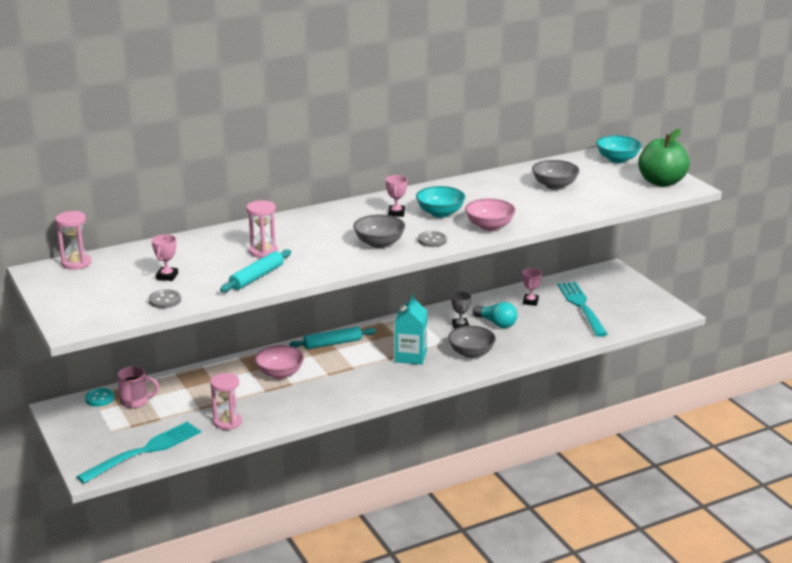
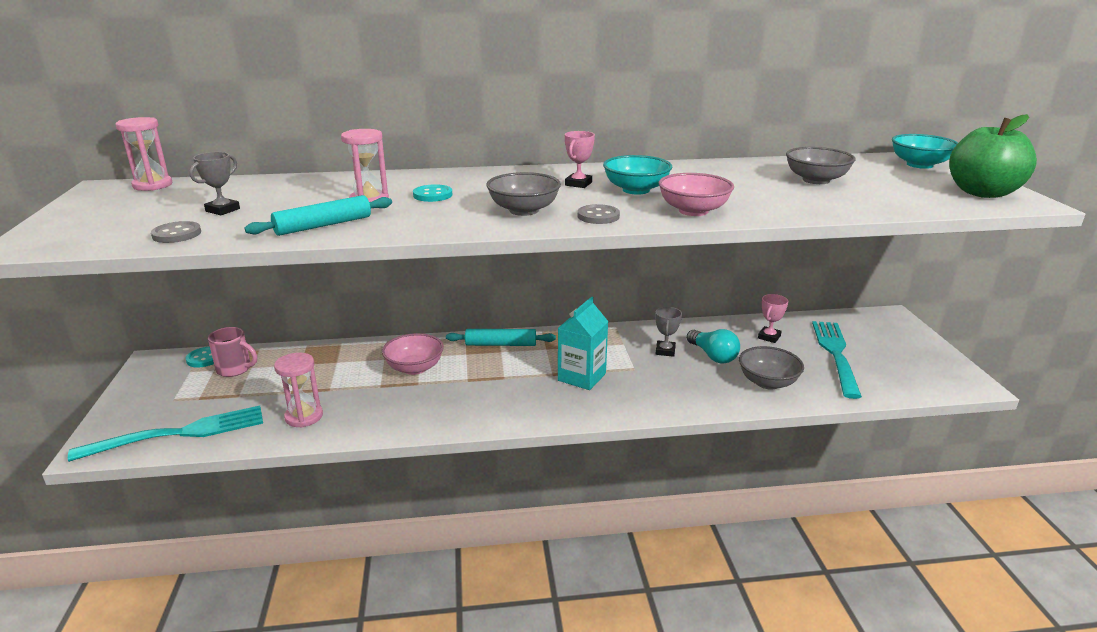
camera: 20 degrees right, 0 degrees up
(167, 276) = (222, 210): pink trophy -> grey trophy
(303, 239) = (432, 195): none -> turquoise button
(471, 353) = (661, 387): grey bowl -> grey bowl (767, 382)

